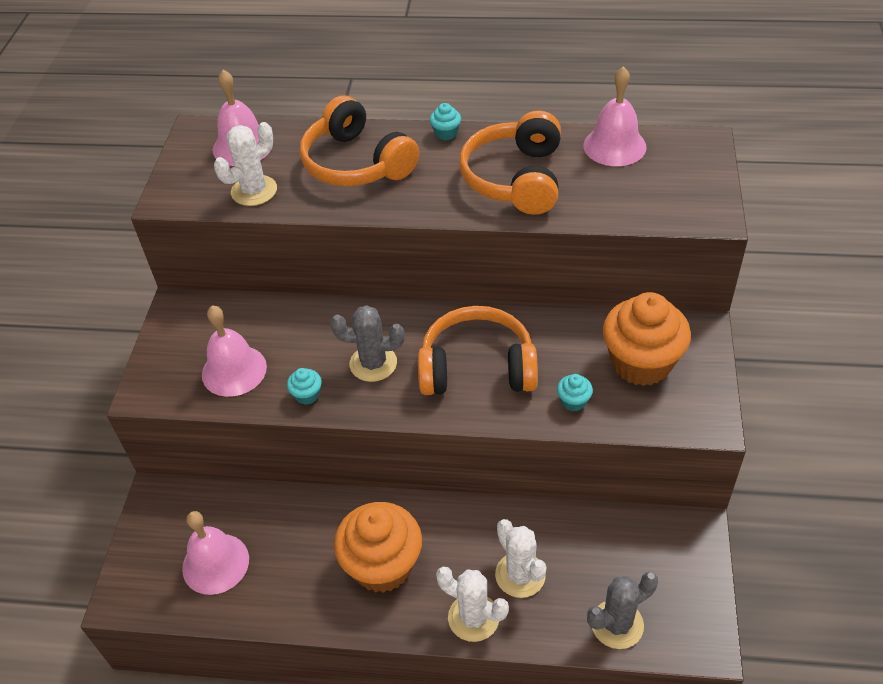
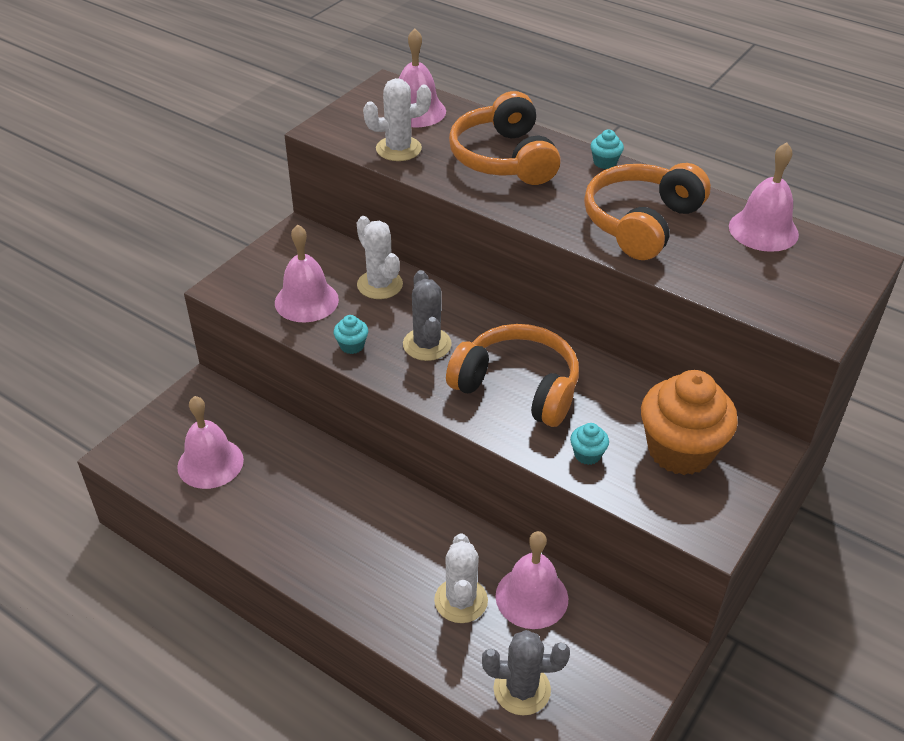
camera: 25 degrees right, 5 degrees down
(373, 363) = (427, 344): grey cactus -> grey cactus turned 45 degrees clockwise
(382, 565) = (345, 532): orange cupcake -> none
(473, 617) = (393, 615): white cactus -> white cactus (380, 285)
(573, 541) = (531, 597): none -> pink bell

